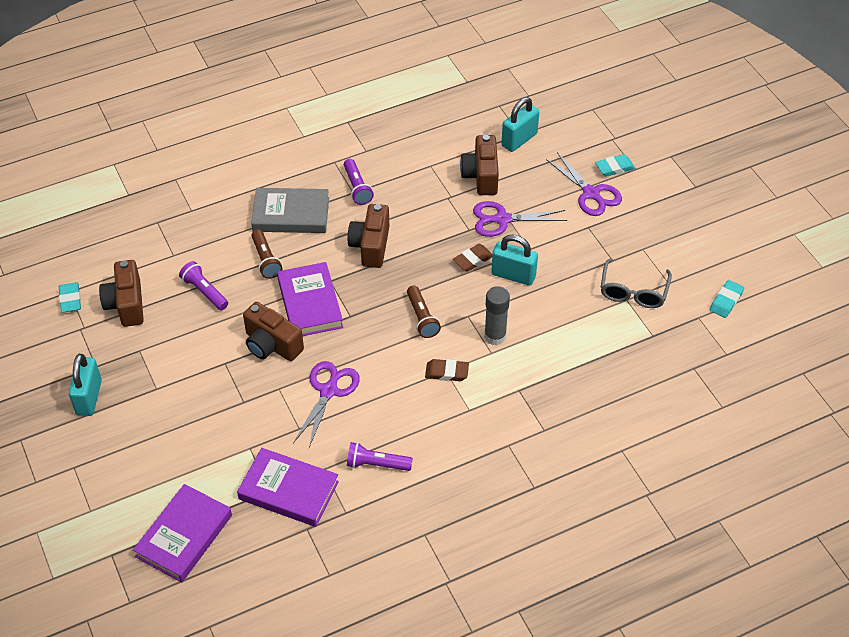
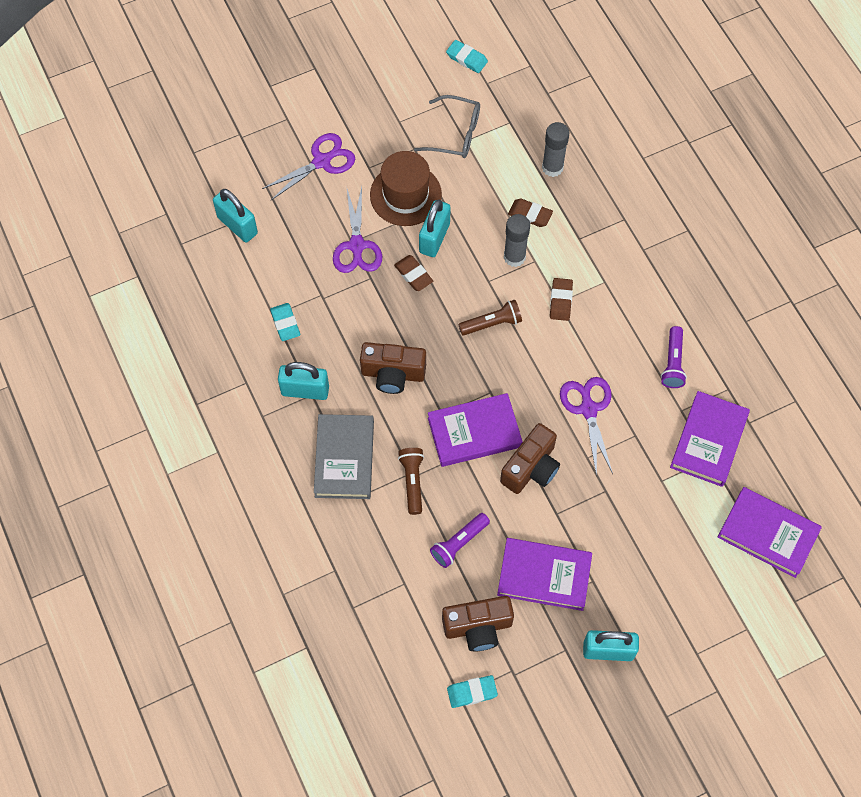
camera: 90 degrees left, 15 degrees up
(166, 352) = (544, 576): none -> purple book
(266, 260) = (412, 481): brown flashlight -> brown flashlight turned 75 degrees counterclockwise
(328, 391) = (588, 409): purple scissors -> purple scissors turned 60 degrees clockwise
(357, 188) = (305, 390): purple flashlight -> turquoise padlock
(481, 176) = (292, 264): brown camera -> none
(544, 350) = (530, 214): none -> brown eraser
(559, 254) = (405, 195): none -> brown hat
(601, 370) = (552, 167): none -> grey glue stick
(614, 168) = (285, 137): turquoise eraser -> turquoise eraser (285, 323)

